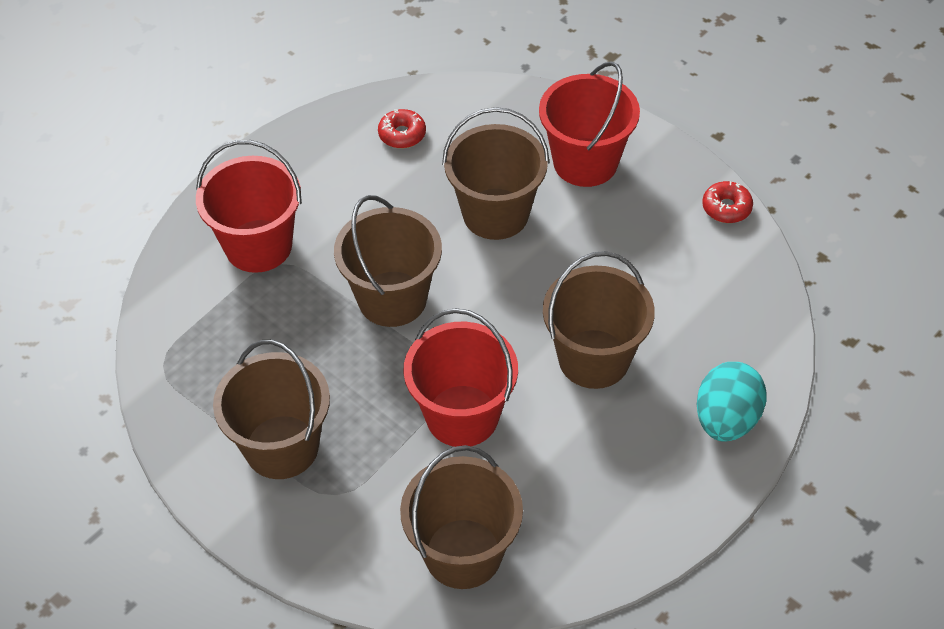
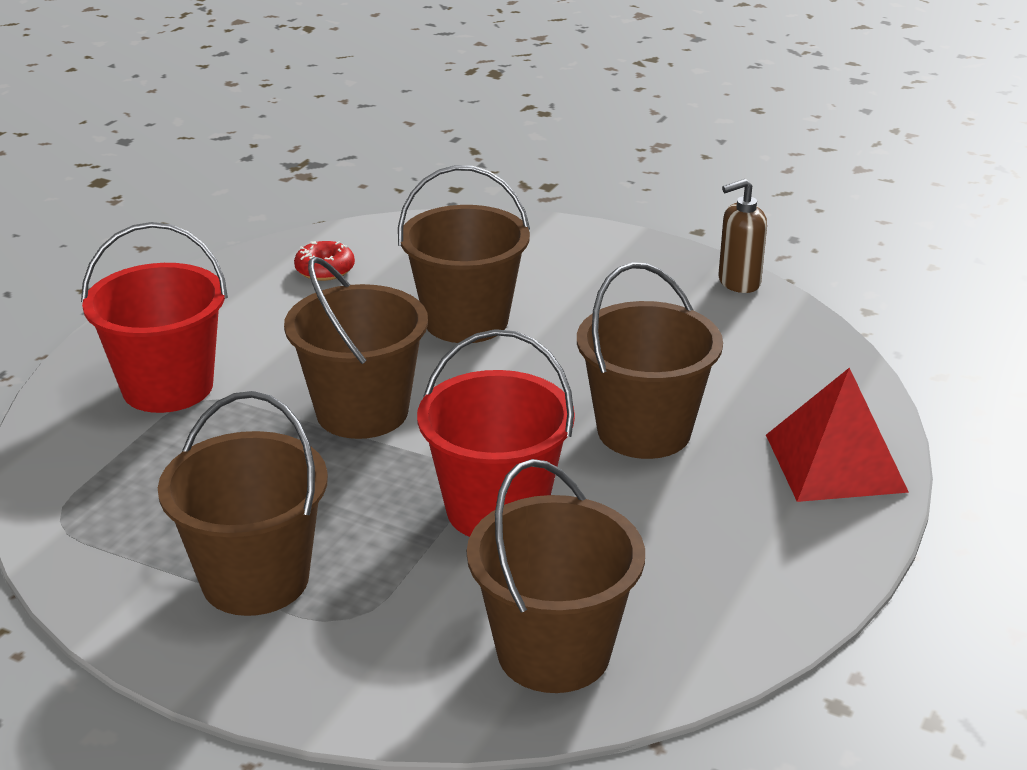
camera: 15 degrees left, 20 degrees down
(585, 162) = (556, 266): red bucket -> none
(726, 208) = (738, 282): red donut -> brown soap dispenser
(726, 420) = (835, 463): turquoise egg -> red pyramid

